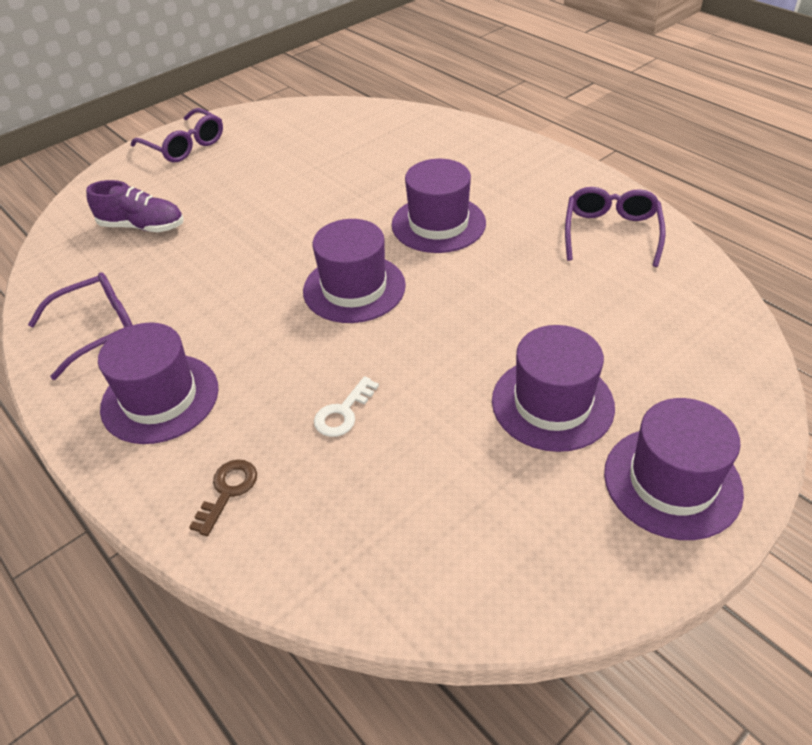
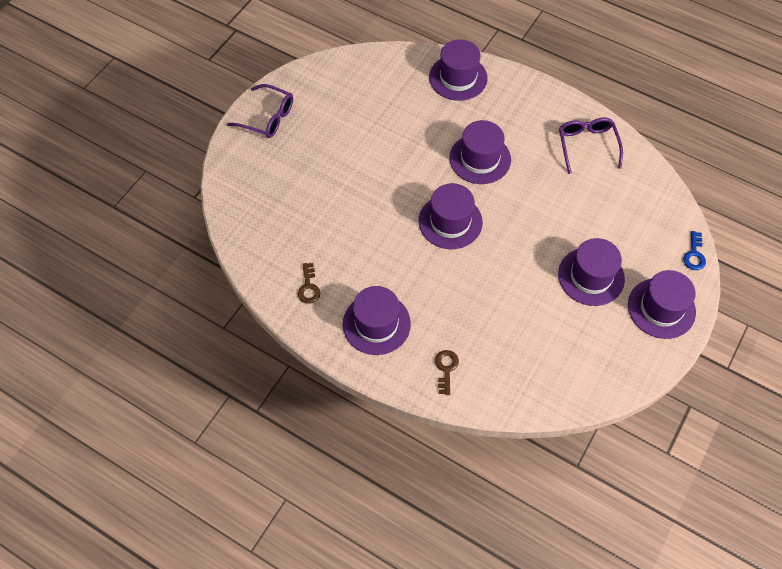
camera: 20 degrees left, 15 degrees up
(98, 330) = (309, 287): purple glasses -> brown key
(142, 226) = (285, 200): purple shoe -> none
(343, 412) = (484, 308): white key -> none
(452, 139) = (458, 78): none -> purple hat
(761, 408) = (694, 254): none -> blue key

